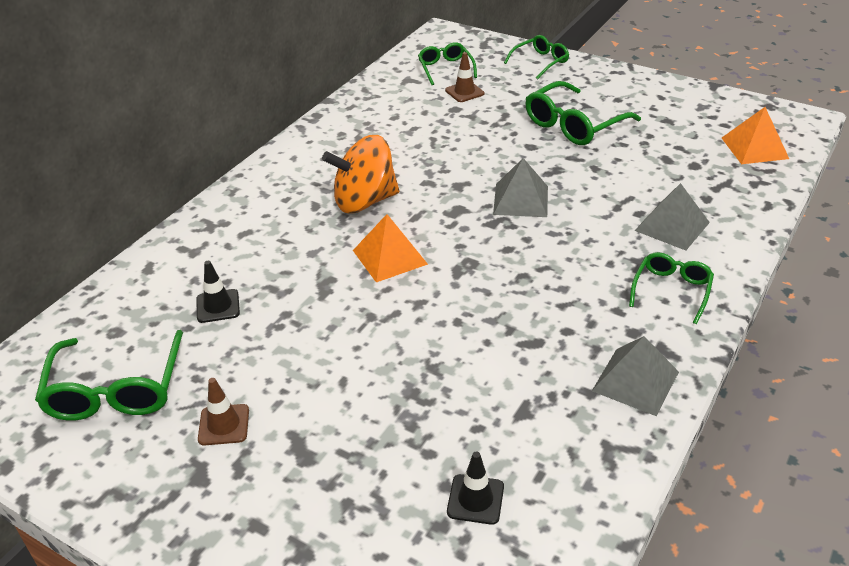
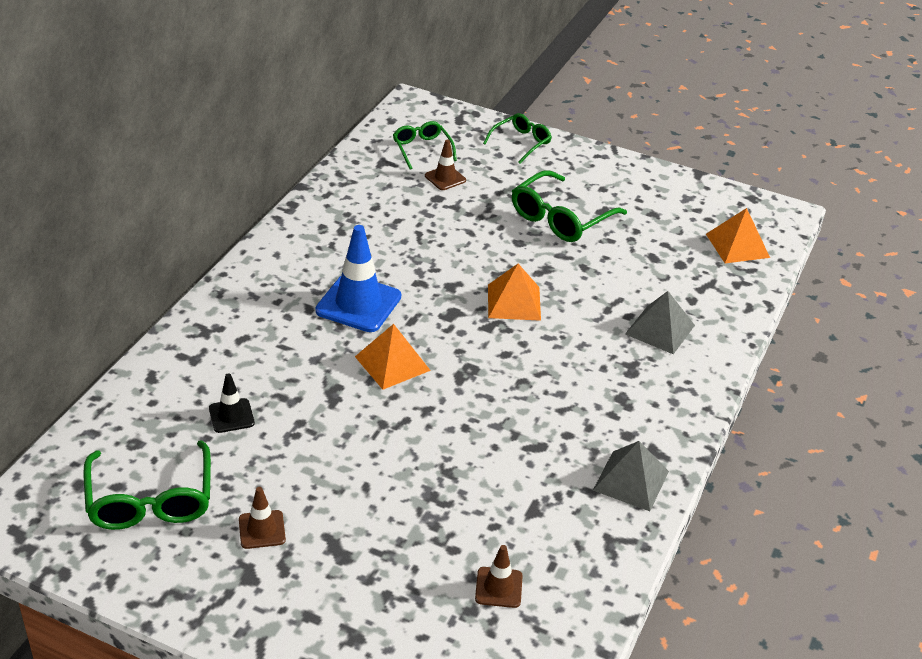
camera: 10 degrees left, 0 degrees up
(364, 201) = (358, 304): orange spinning top -> blue traffic cone
(475, 499) = (498, 587): black traffic cone -> brown traffic cone
(520, 200) = (514, 302): grey pyramid -> orange pyramid
(671, 290) = (660, 394): green glasses -> none

